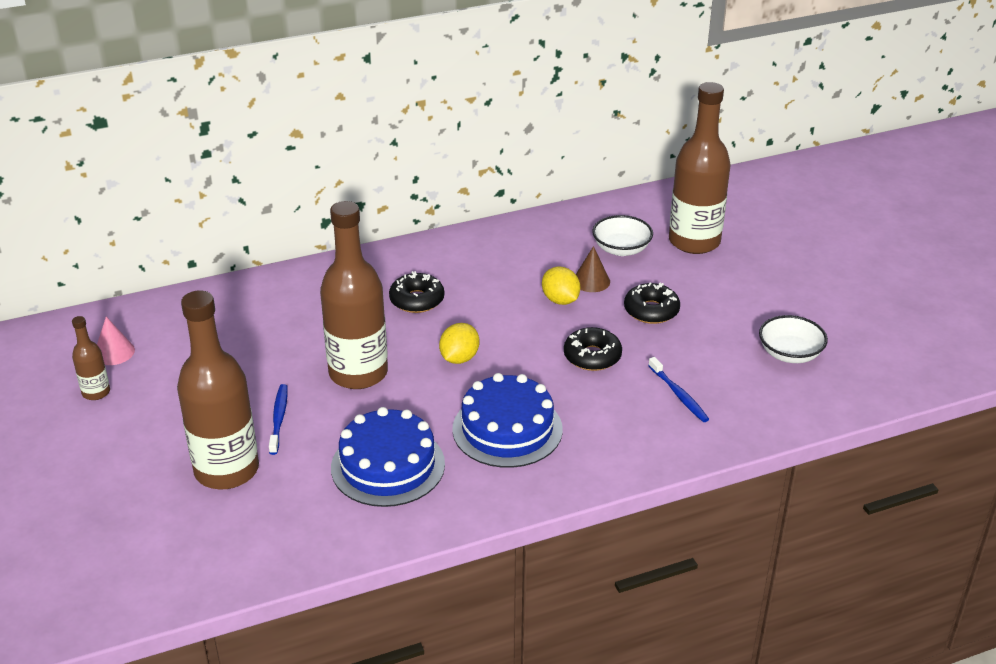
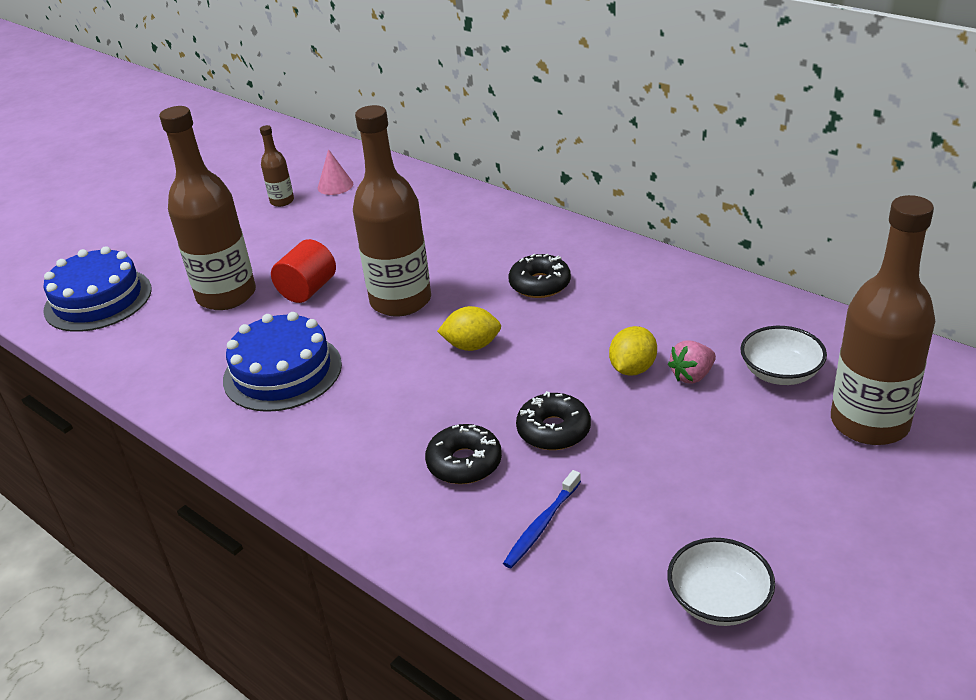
camera: 65 degrees right, 0 degrees up
(279, 418) = (308, 290): blue toothbrush -> red cylinder
(507, 429) = (384, 420): blue cake -> blue cake (98, 299)
(591, 281) = (692, 376): brown cone -> pink strawberry
(651, 311) = (683, 442): black donut -> black donut (464, 463)

